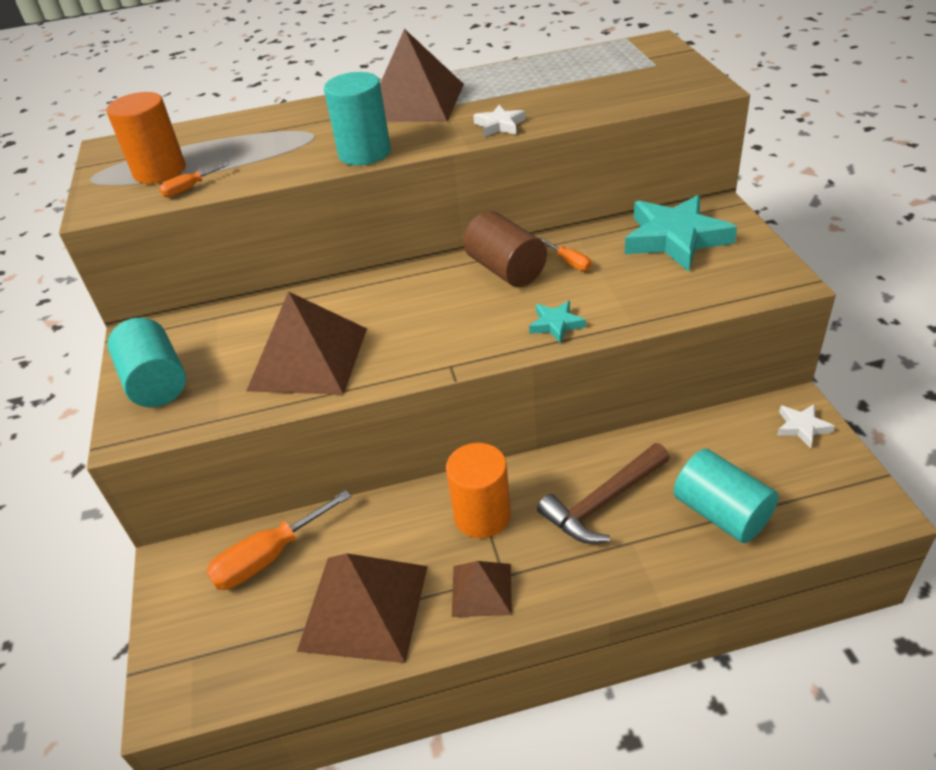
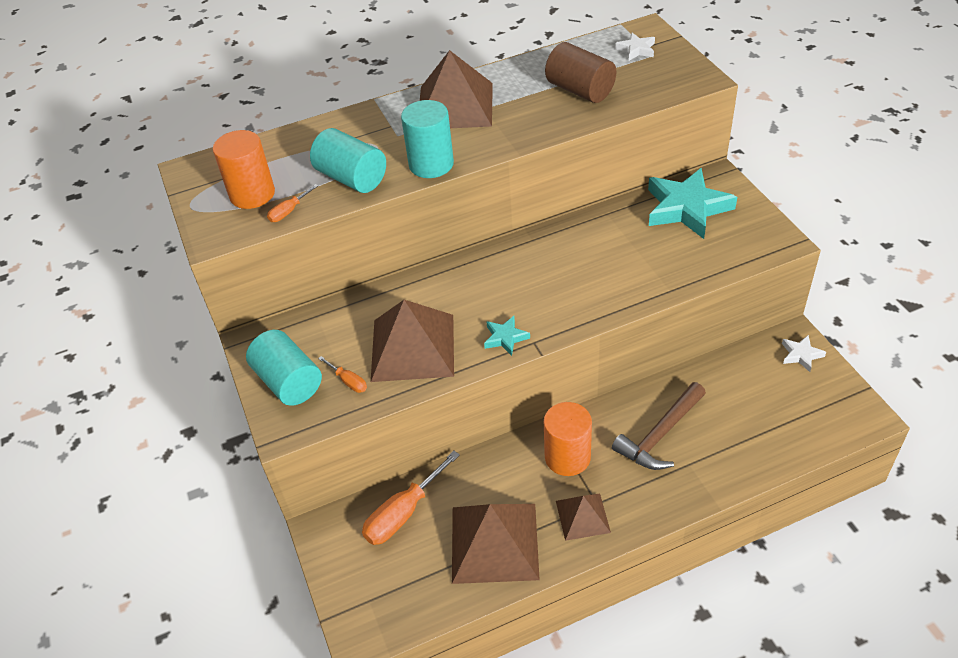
camera: 10 degrees left, 5 degrees up
(499, 125) = (539, 128): white star -> white star (636, 50)
(506, 270) = (554, 249): brown cylinder -> brown cylinder (580, 90)
(556, 324) = (609, 297): turquoise star -> turquoise star (505, 338)
(570, 262) = (605, 237): orange screwdriver -> orange screwdriver (348, 381)
(721, 513) = (751, 433): turquoise cylinder -> turquoise cylinder (352, 178)

